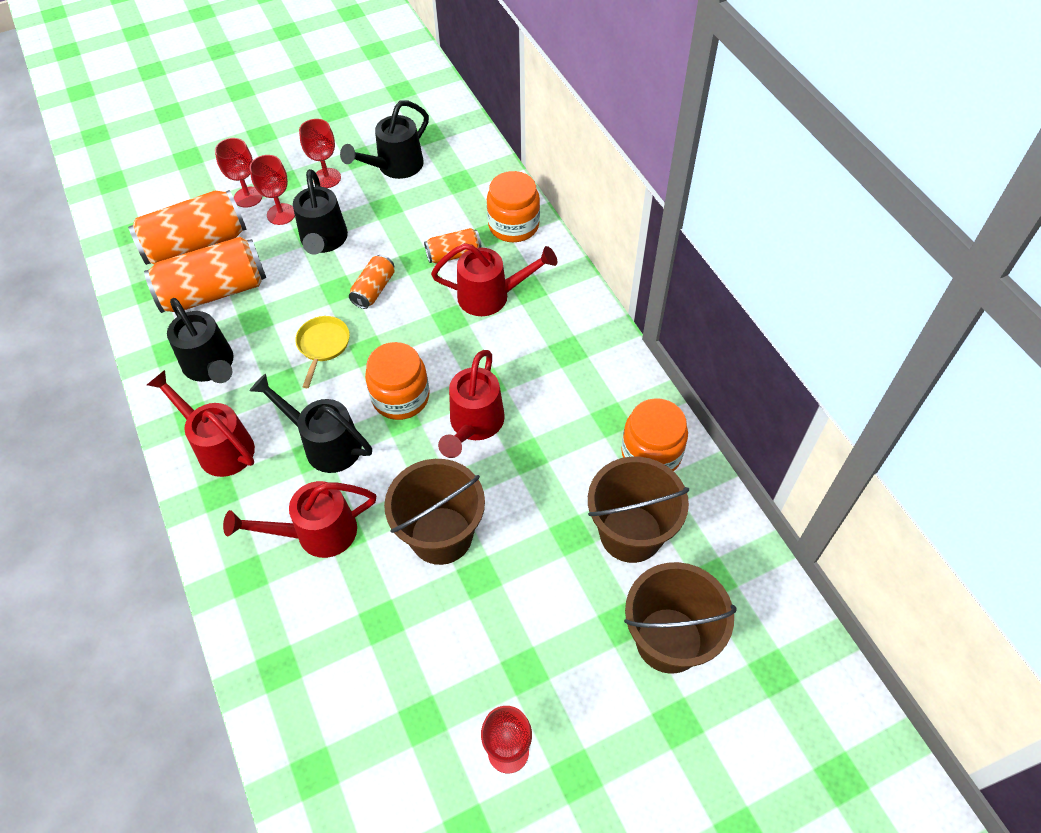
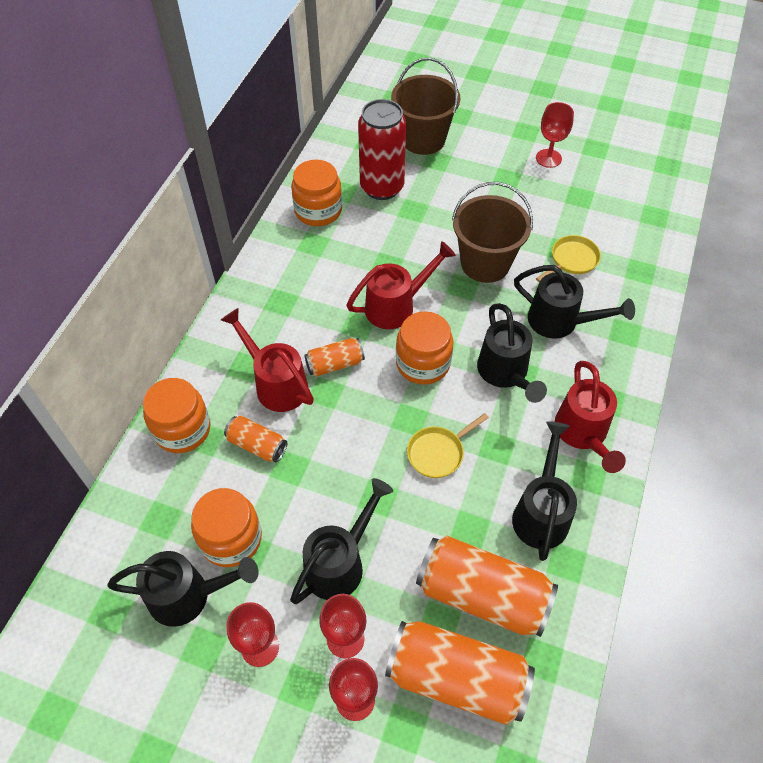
camera: 135 degrees left, 0 degrees up
(317, 533) = (560, 322): red watering can -> black watering can
(360, 616) = (572, 260): none -> yellow pan
(374, 290) = (351, 469): orange can -> orange can (335, 364)
(405, 203) = (231, 539): none -> orange jar
(630, 533) = (382, 187): brown bucket -> red can

